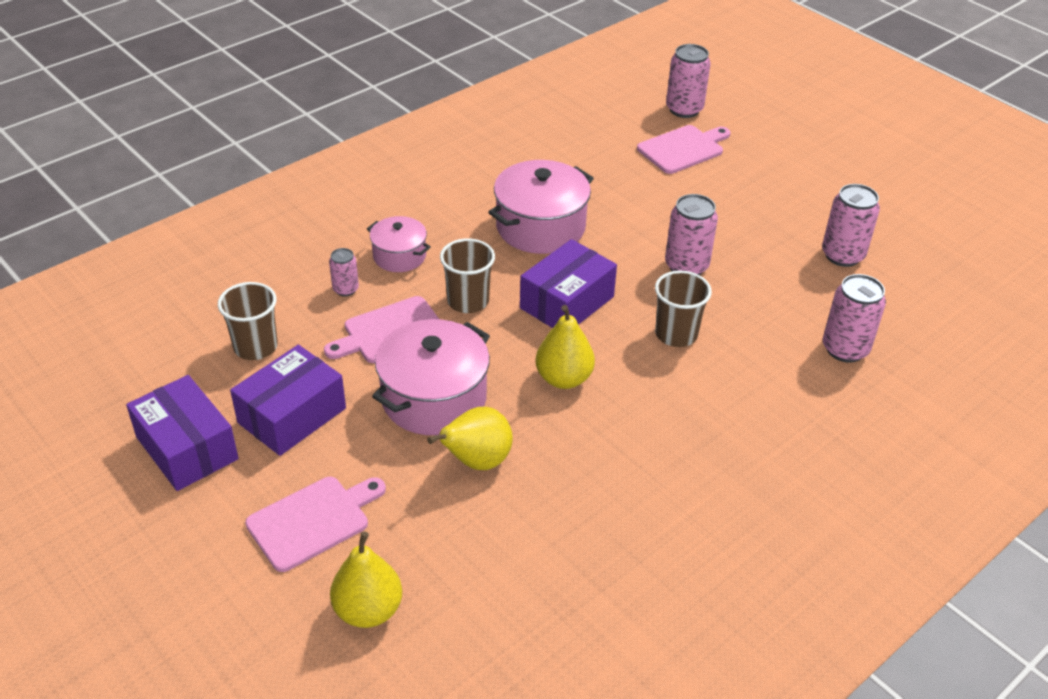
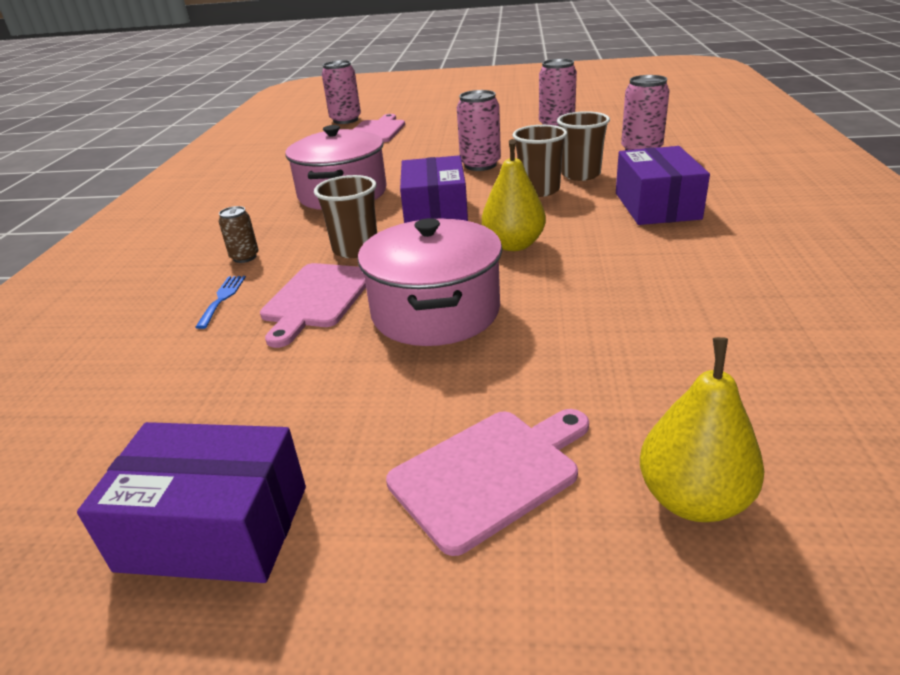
camera: 40 degrees left, 10 degrees down
(255, 347) = (177, 386): brown cup -> brown cup (580, 174)
(292, 415) = (312, 409): purple box -> purple box (657, 206)
(313, 521) = (490, 473): pink cutting board -> pink cutting board turned 45 degrees clockwise
(345, 289) = (222, 298): pink can -> blue fork
(399, 256) = (244, 257): pink pot -> brown can
(476, 461) = (550, 324): yellow pear -> none

